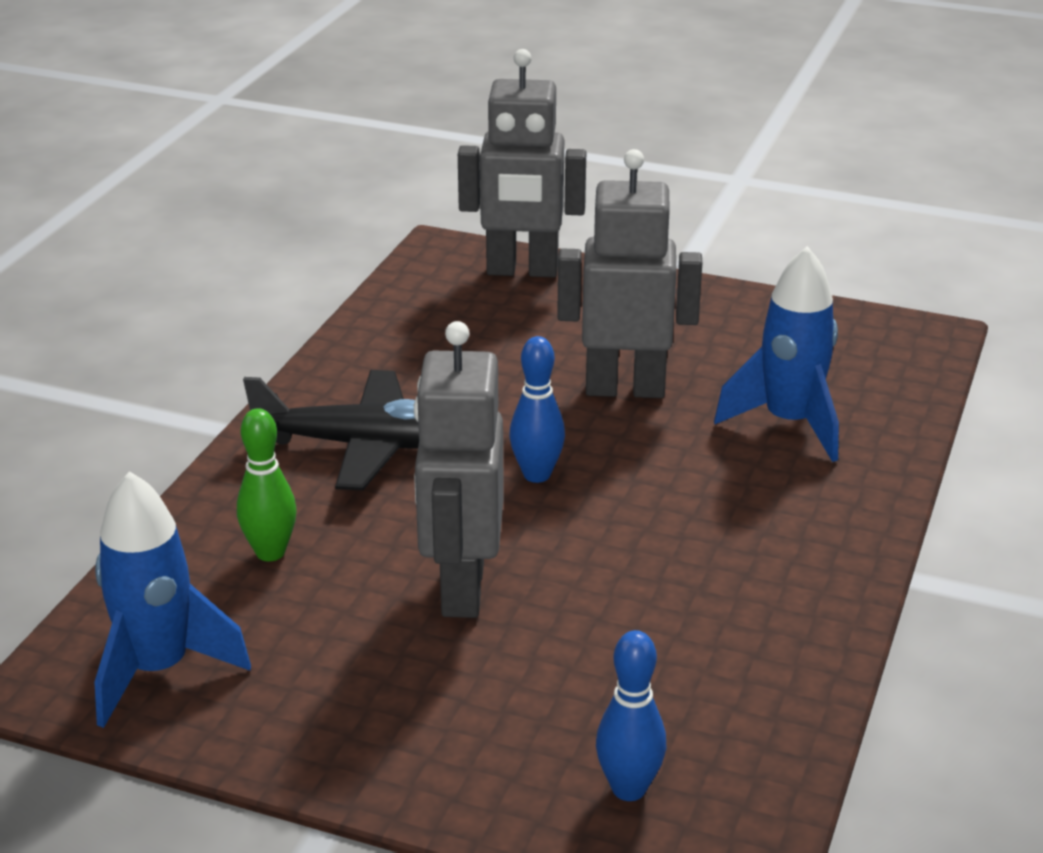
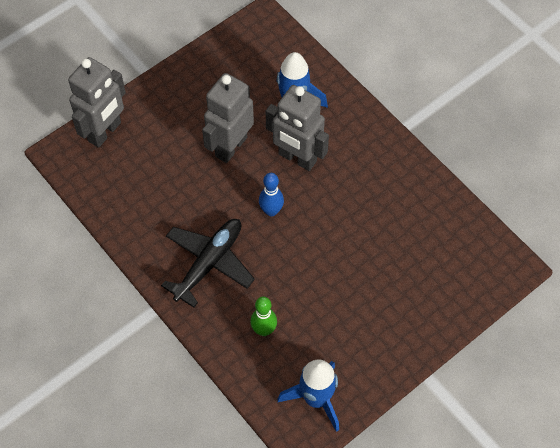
camera: 60 degrees left, 30 degrees up
(461, 589) = (328, 274): grey robot -> grey robot (297, 158)
(629, 789) = (464, 276): blue bowling pin -> none

